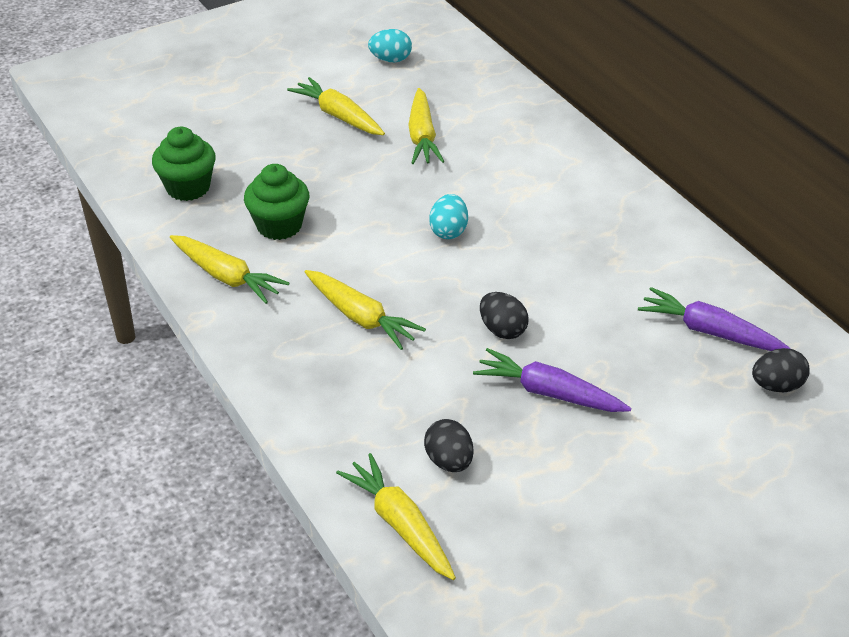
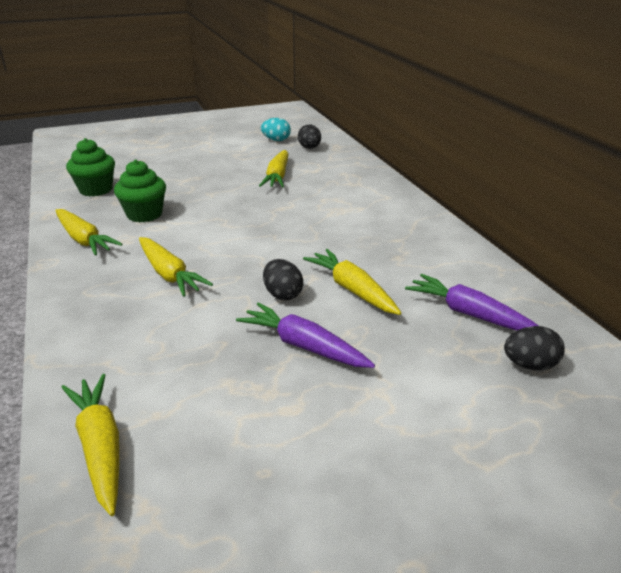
camera: 10 degrees right, 10 degrees down
(338, 116) = (225, 163): yellow carrot -> yellow carrot (352, 289)
(448, 231) = (270, 228): turquoise egg -> none
(449, 461) = (182, 393): black egg -> black egg (309, 148)

